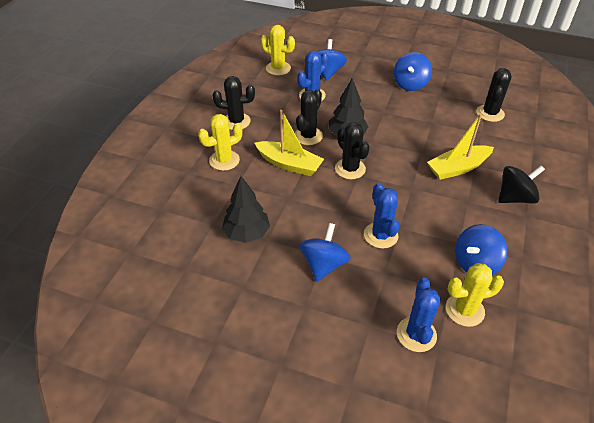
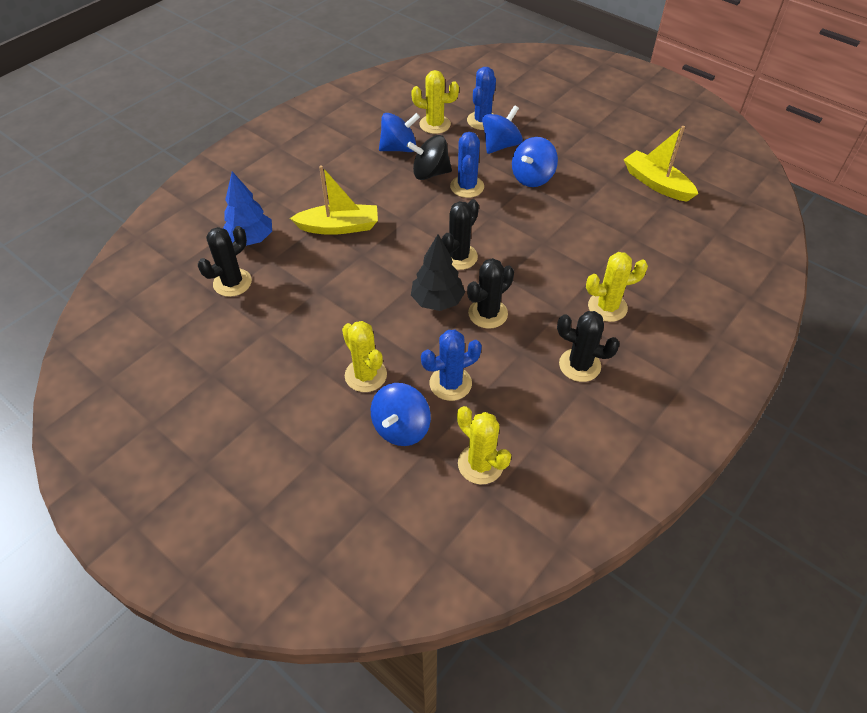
camera: 160 degrees left, 5 degrees up
(246, 233) = (597, 219): black tree -> none
(289, 164) = (527, 281): yellow boat -> yellow boat (656, 183)
(350, 169) = (459, 257): black cactus -> black cactus turned 45 degrees clockwise
(363, 88) = (365, 375): none -> yellow cactus
(410, 84) = (291, 362): blue spinning top -> blue spinning top (500, 145)
(511, 142) = (250, 239): none -> blue tree
(515, 198) = (311, 185): black spinning top -> black spinning top (430, 173)

